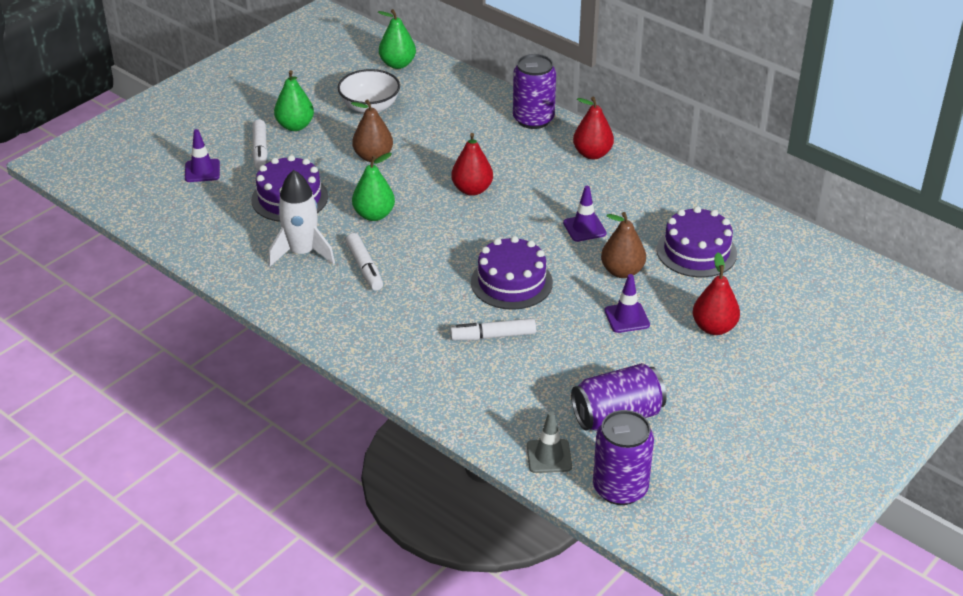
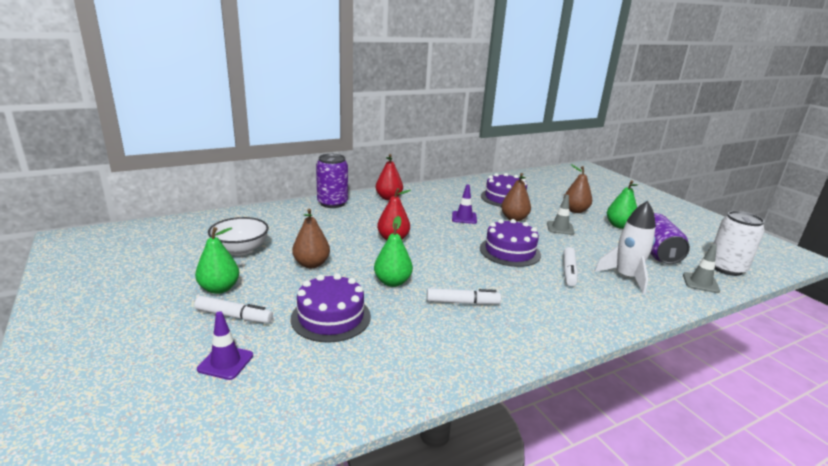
camera: 70 degrees left, 15 degrees down
(302, 252) = (421, 329): white rocket -> white rocket (625, 277)
(397, 64) = (197, 226): green pear -> green pear (619, 226)
(620, 488) = (726, 268): purple can -> white can
(627, 318) = (560, 228): purple traffic cone -> grey traffic cone
(714, 327) = (575, 210): red pear -> brown pear

